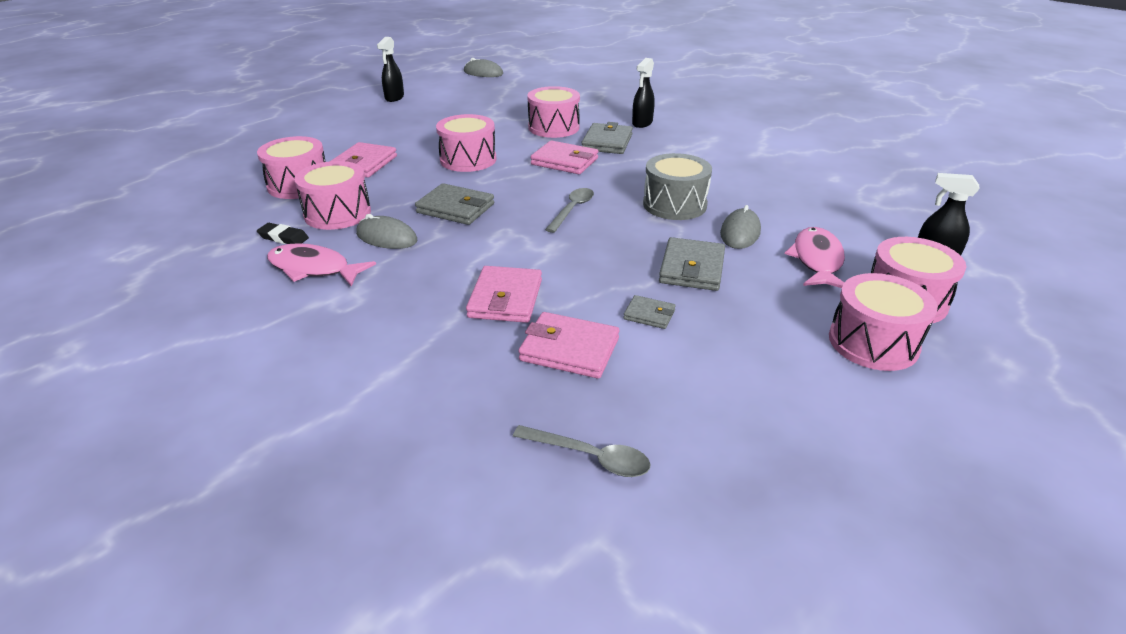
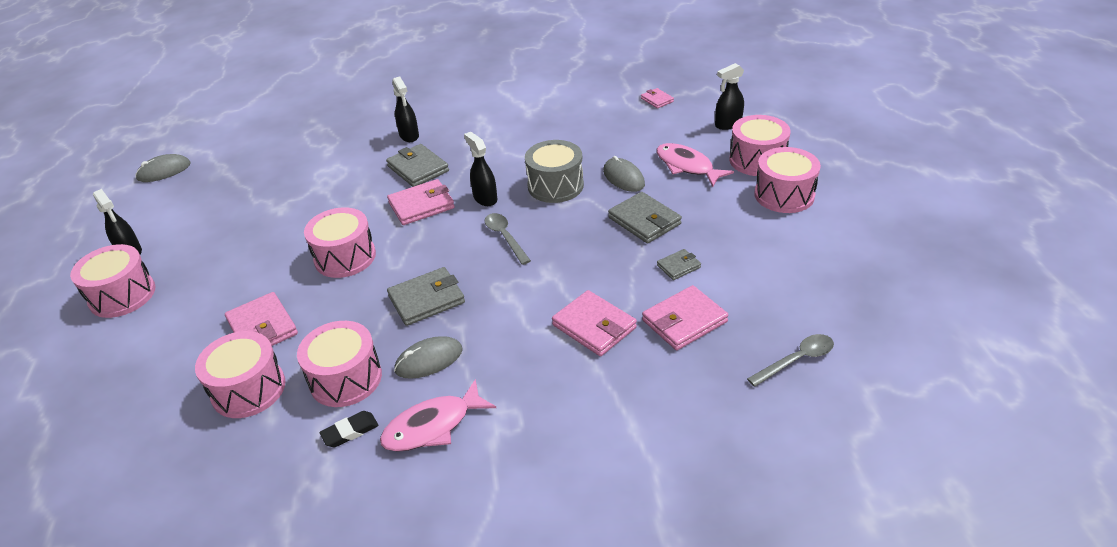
camera: 50 degrees left, 5 degrees up
(553, 127) = (351, 183): pink drum -> pink drum (122, 295)
(610, 181) = (485, 198): none -> black spray bottle
(895, 203) = (657, 100): none -> pink wallet

